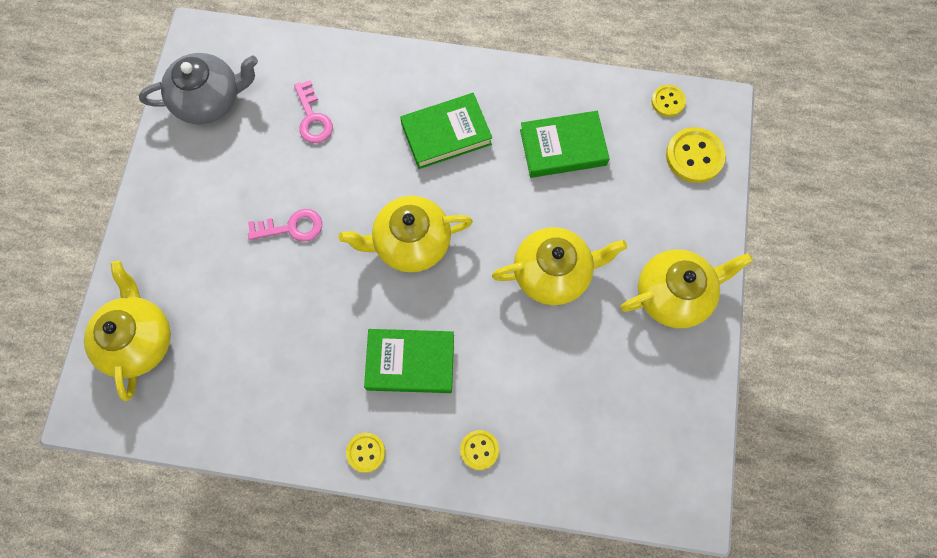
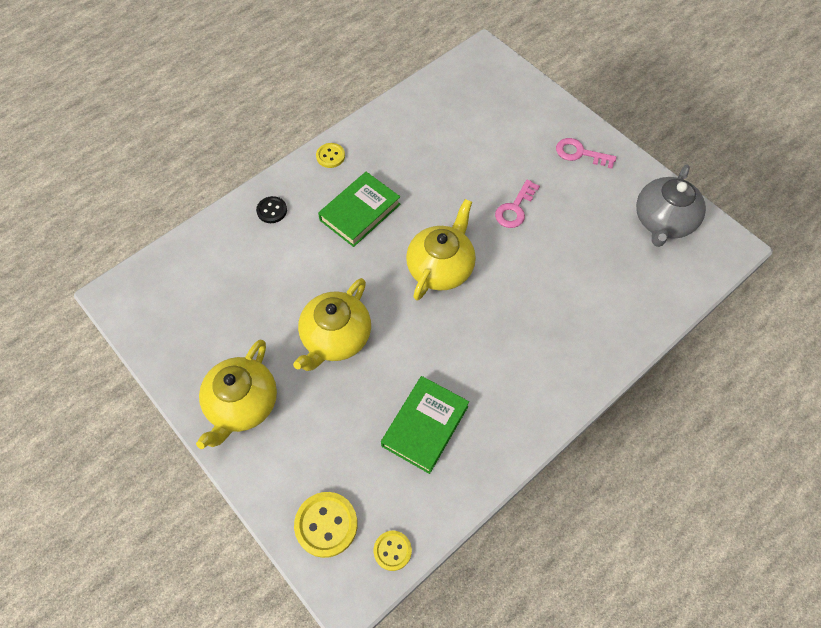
camera: 130 degrees right, 10 degrees down
(138, 340) = (506, 94): yellow teapot -> none
(313, 118) = (596, 274): pink key -> pink key (580, 153)
(446, 134) = (508, 351): green book -> none
(479, 450) = (272, 210): yellow button -> black button

